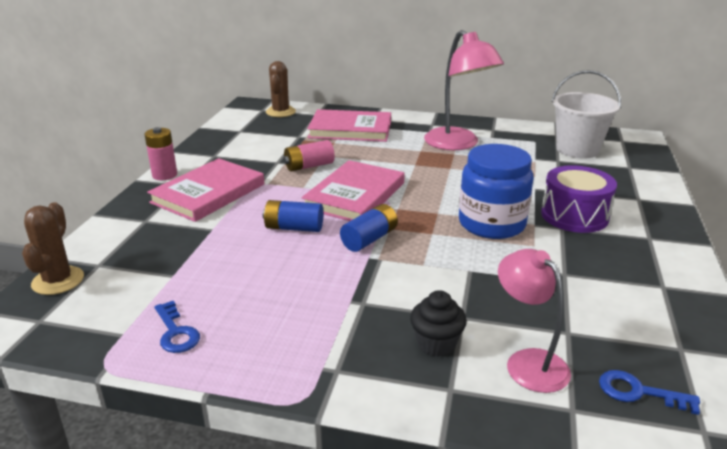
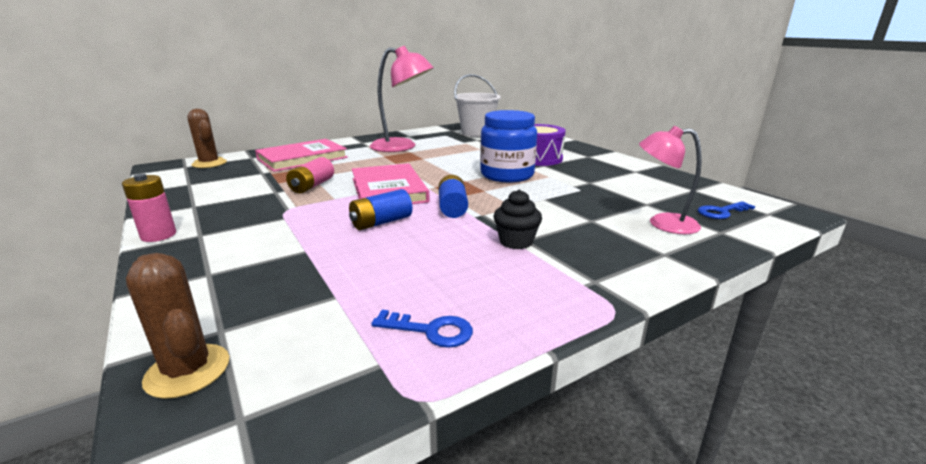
camera: 45 degrees left, 5 degrees down
(208, 193) = (245, 230): pink book -> none
(436, 344) = (609, 238): black cupcake -> black cupcake (516, 242)

